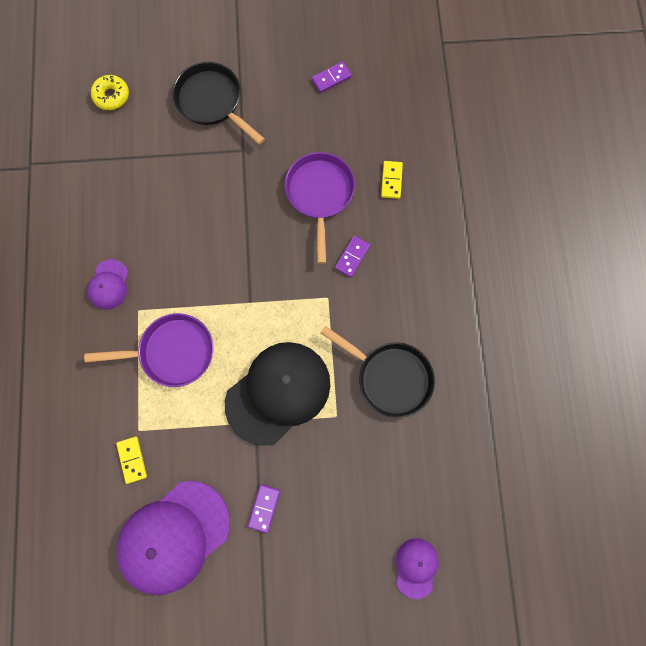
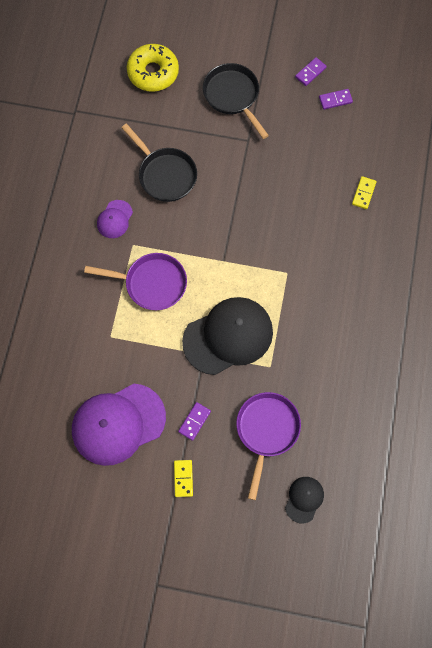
camera: 15 degrees right, 5 degrees down
(112, 96) = (153, 73): yellow donut -> yellow donut, size x1.68
(132, 459) = (100, 357): yellow domino -> yellow domino (183, 478)
(320, 194) = (301, 190): purple pan -> purple pan (266, 431)
(352, 257) = (315, 246): purple domino -> purple domino (310, 72)
(390, 377) = (321, 347): black pan -> black pan (165, 175)
(416, 567) = (304, 499): purple cap -> black cap

